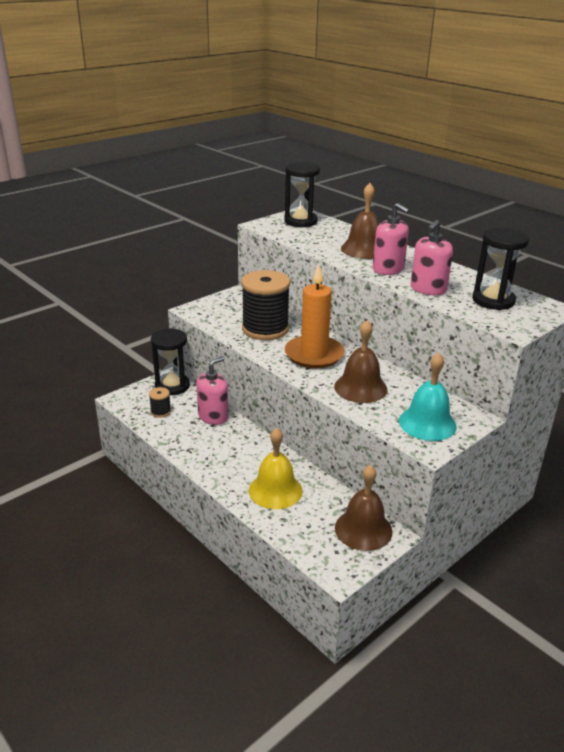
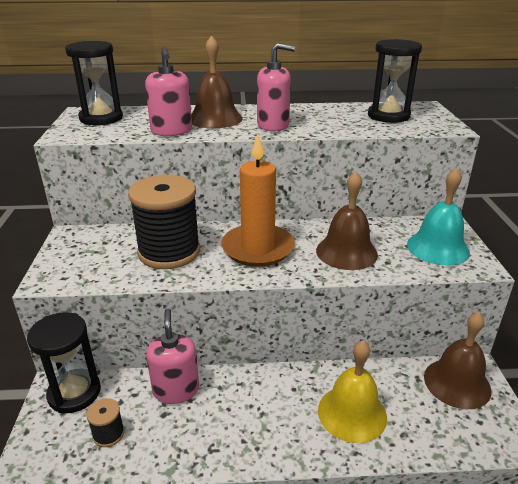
camera: 50 degrees left, 0 degrees up
(428, 289) = (336, 127): pink soap dispenser -> pink soap dispenser (171, 131)

